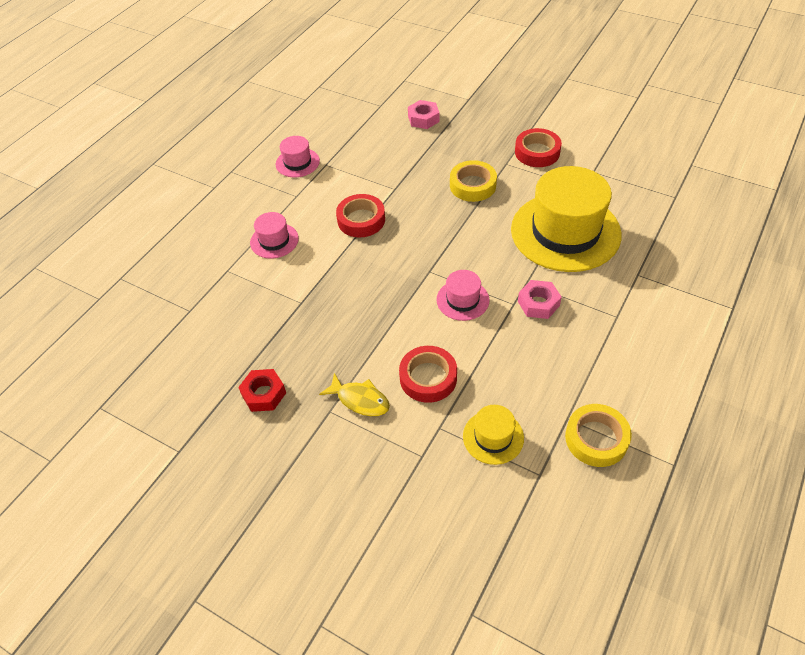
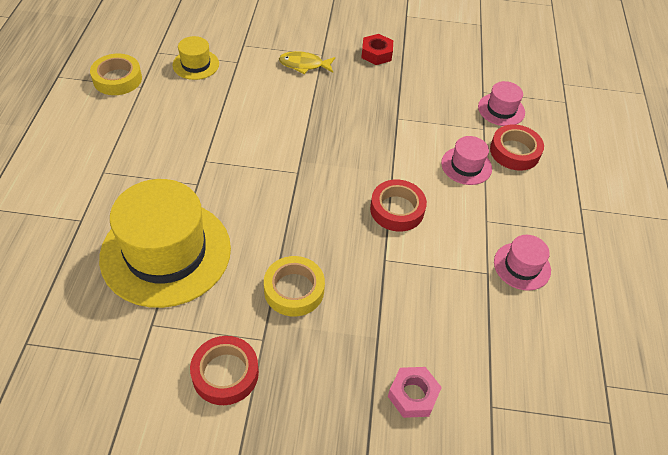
camera: 150 degrees right, 0 degrees up
(428, 378) = (259, 89): red tape -> red tape (514, 152)
(462, 300) = (254, 153): pink hat -> pink hat (501, 109)
(538, 303) = (181, 166): pink nut -> none

